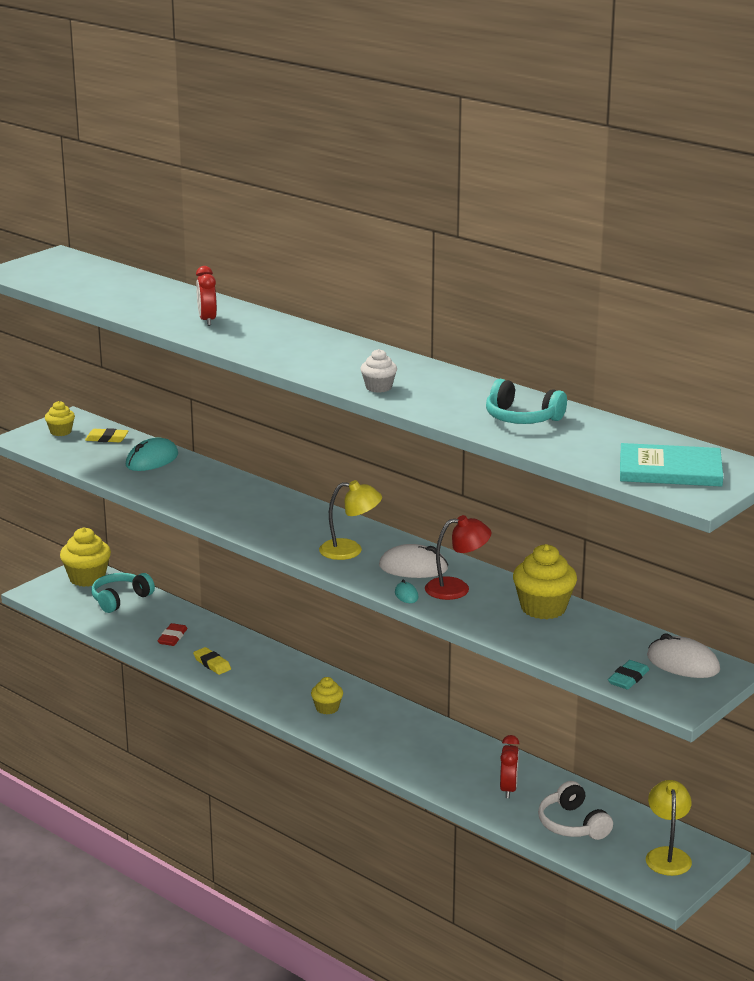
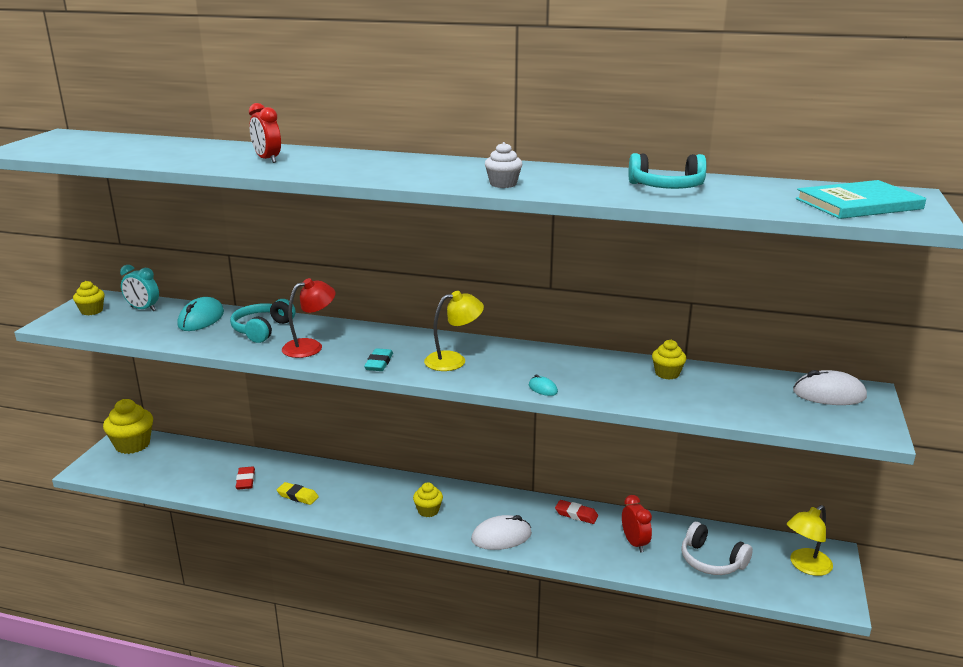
camera: 25 degrees left, 0 degrees up
(107, 438) = (143, 309): yellow eraser -> turquoise clock
(120, 599) = (175, 457): turquoise headphones -> turquoise headphones (262, 329)
(413, 567) = (523, 363): white mouse -> white mouse (501, 537)
(457, 588) = (578, 373): red lamp -> red lamp (310, 346)
(473, 749) = (576, 514): none -> red eraser
(543, 608) = (667, 373): yellow cupcake -> yellow cupcake, size x0.57
(628, 678) = (807, 418): turquoise eraser -> turquoise eraser (379, 363)
(667, 855) = (805, 566): yellow lamp -> yellow lamp turned 105 degrees counterclockwise

